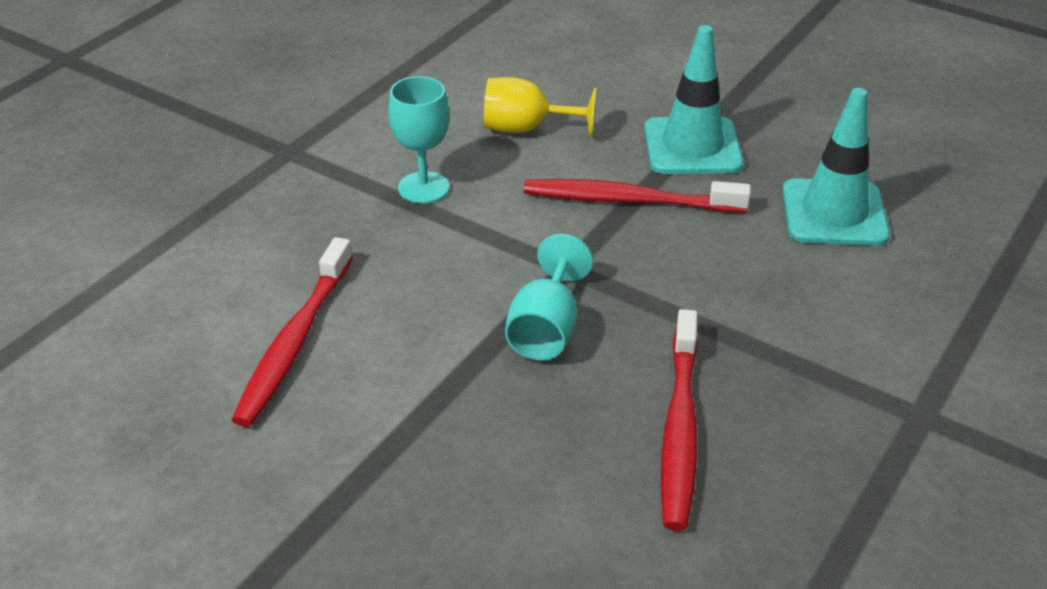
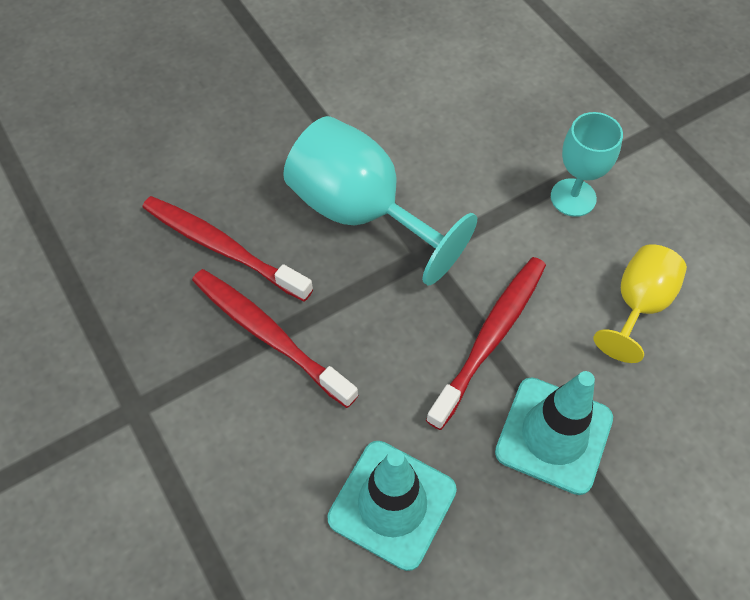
camera: 115 degrees right, 20 degrees up
(295, 341) = (426, 77): red toothbrush -> red toothbrush (269, 335)
(546, 329) = (361, 212): turquoise goblet -> turquoise goblet, size x1.70

